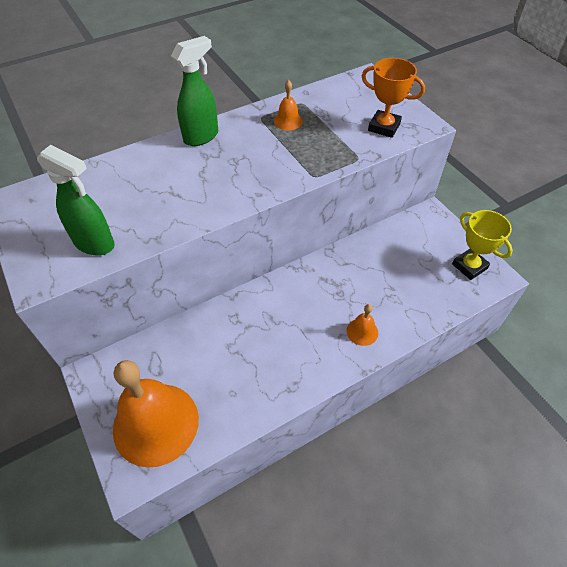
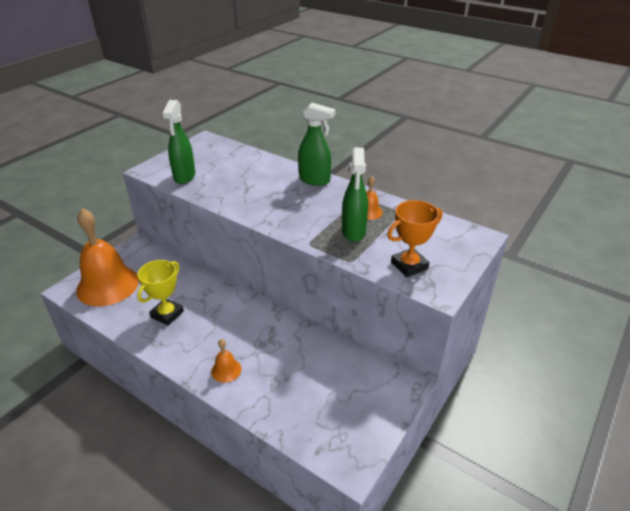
camera: 65 degrees right, 15 degrees down
(315, 141) = (353, 232): none -> green spray bottle
(384, 127) = (409, 265): orange trophy -> orange trophy turned 60 degrees clockwise
(469, 266) = (351, 437): yellow trophy -> yellow trophy (167, 314)

